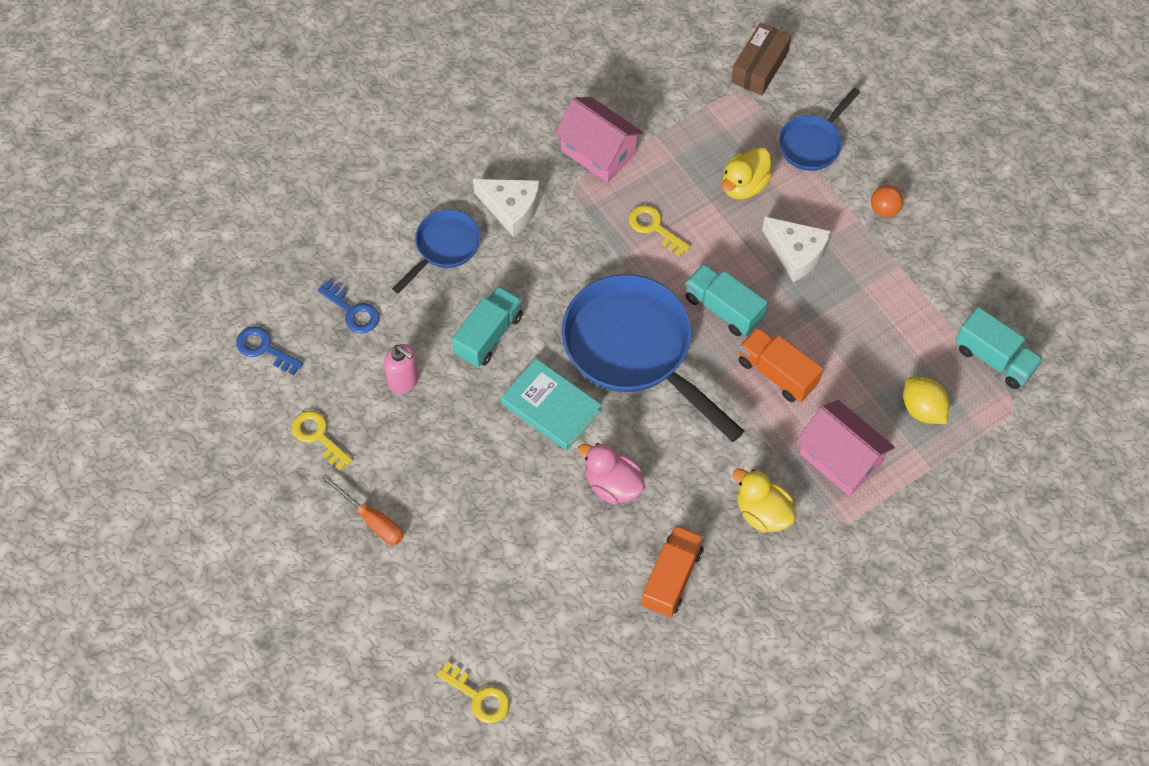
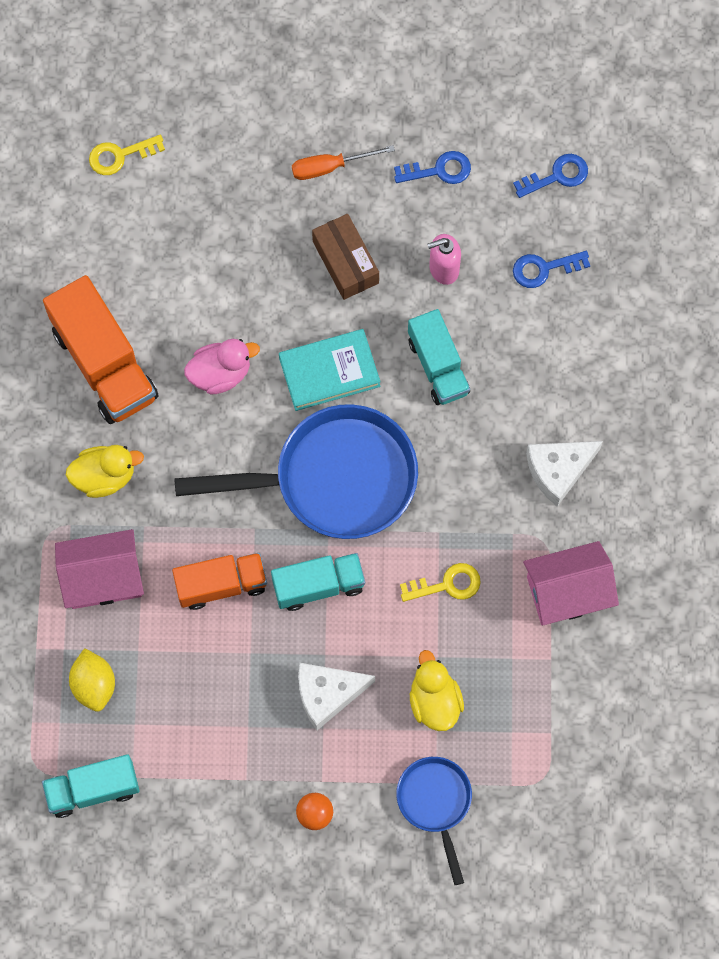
camera: 125 degrees right, 10 degrees up
(318, 436) = (439, 170): yellow key -> blue key
(444, 247) = (557, 385): blue pan -> none
(671, 578) = (104, 364): orange truck -> orange truck, size x1.56
(759, 67) = (561, 820): brown box -> brown box (345, 262)
(922, 409) = (94, 685): yellow lemon -> yellow lemon turned 75 degrees clockwise

